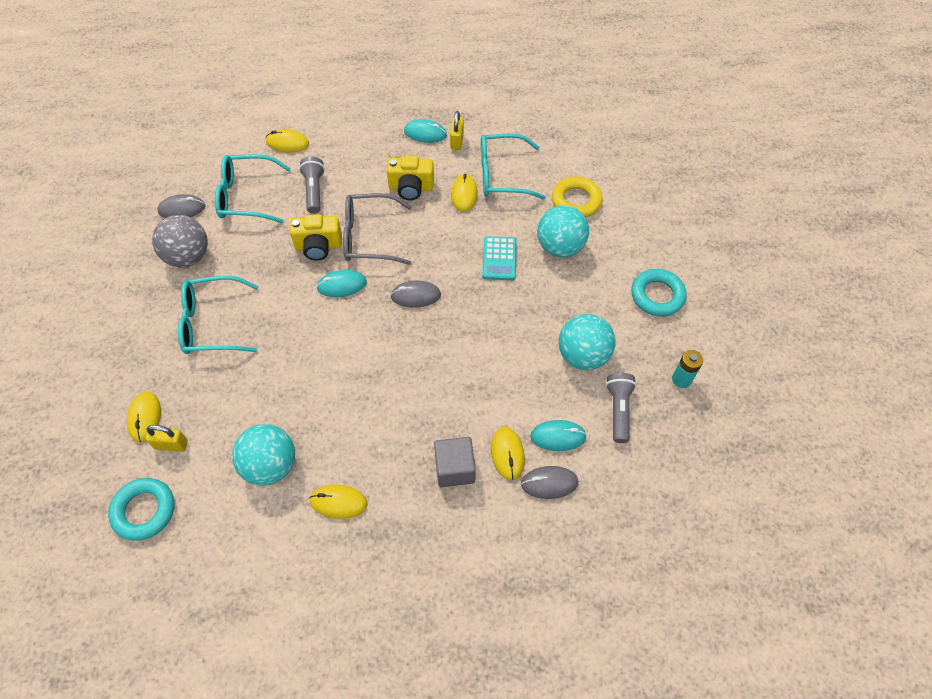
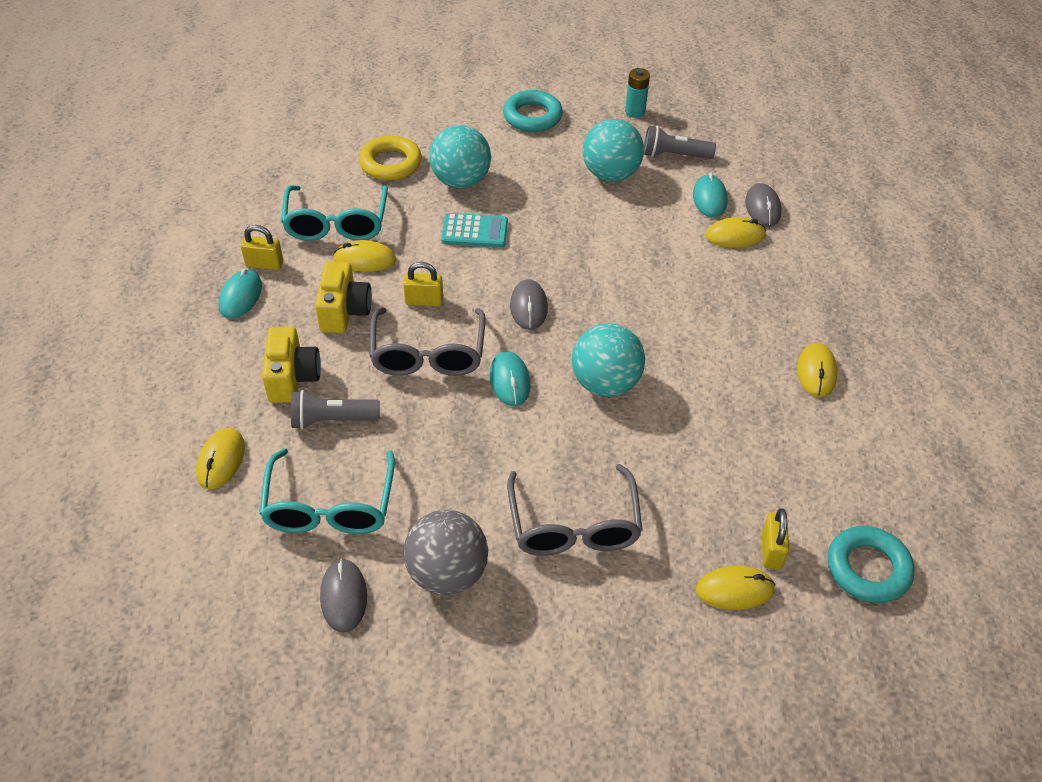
camera: 90 degrees left, 10 degrees down
(212, 323) = (574, 526): turquoise glasses -> grey glasses
(270, 465) = (782, 439): turquoise ball -> turquoise ball (605, 383)
(318, 246) = (440, 409): yellow camera -> yellow camera (292, 378)
(422, 231) = (424, 301): none -> yellow padlock
(455, 468) = (758, 276): grey cube -> none

